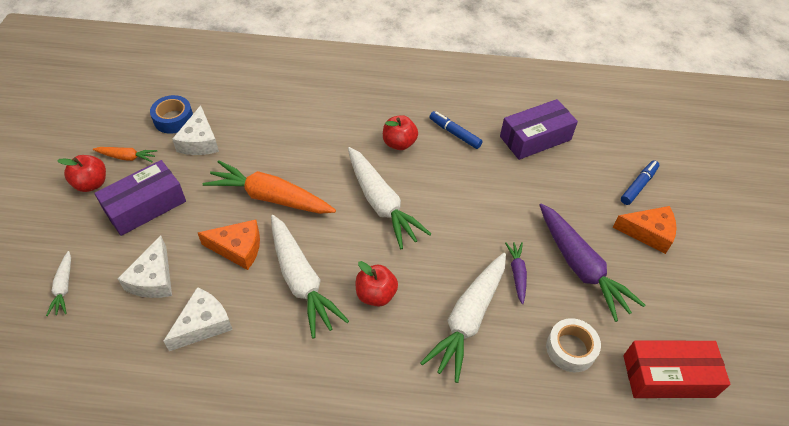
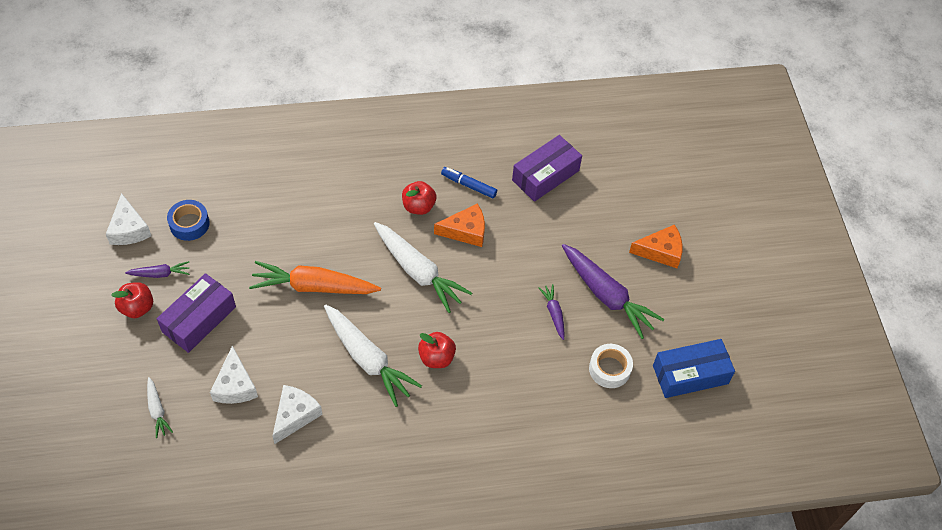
camera: 15 degrees left, 5 degrees up
(127, 157) = (160, 274): orange carrot -> purple carrot
(199, 141) = (225, 243): white cheese -> white cheese (129, 229)
(238, 248) = (301, 342): orange cheese -> orange cheese (465, 231)
(468, 319) = (520, 363): white carrot -> none
(638, 186) = (646, 206): blue marker -> none
(668, 376) = (690, 374): red box -> blue box

